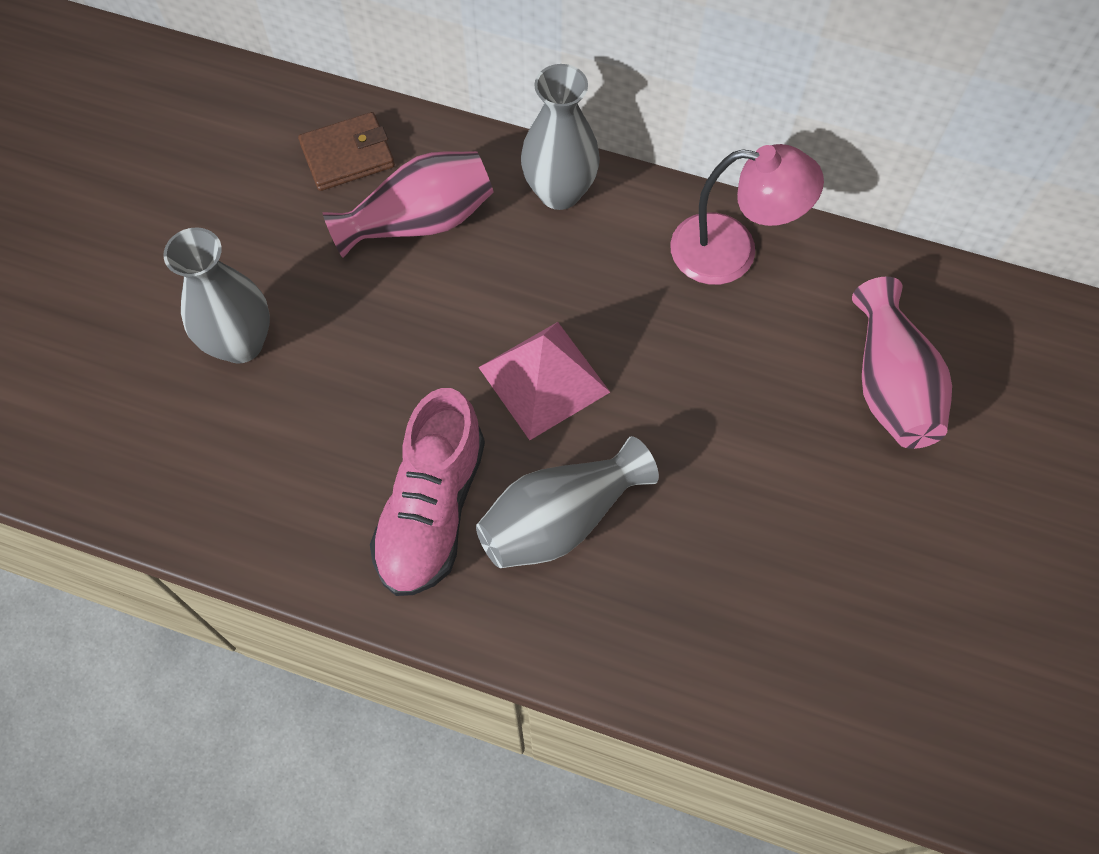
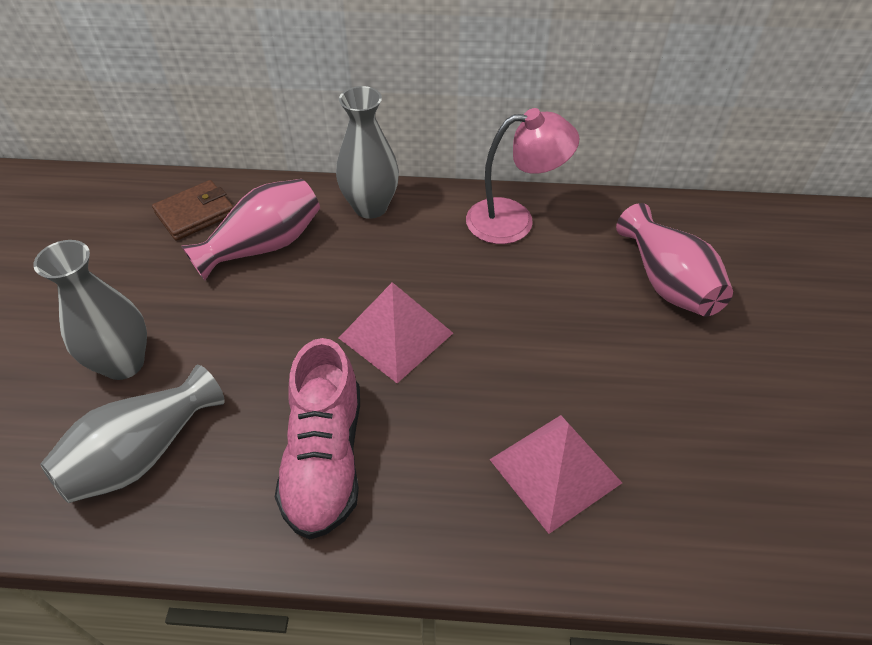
camera: 15 degrees left, 15 degrees down
(560, 519) = (442, 439): grey vase -> grey vase (142, 453)
(670, 585) = (555, 471): none -> pink pyramid

